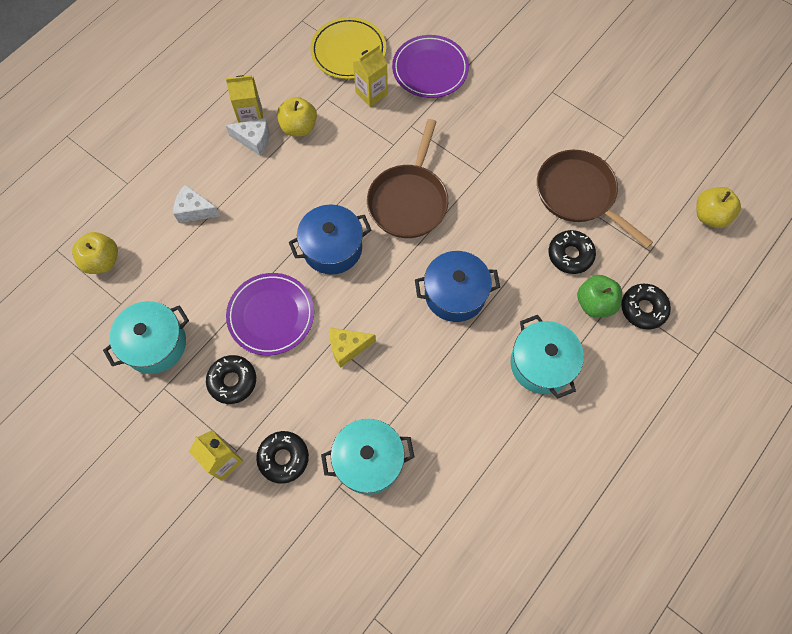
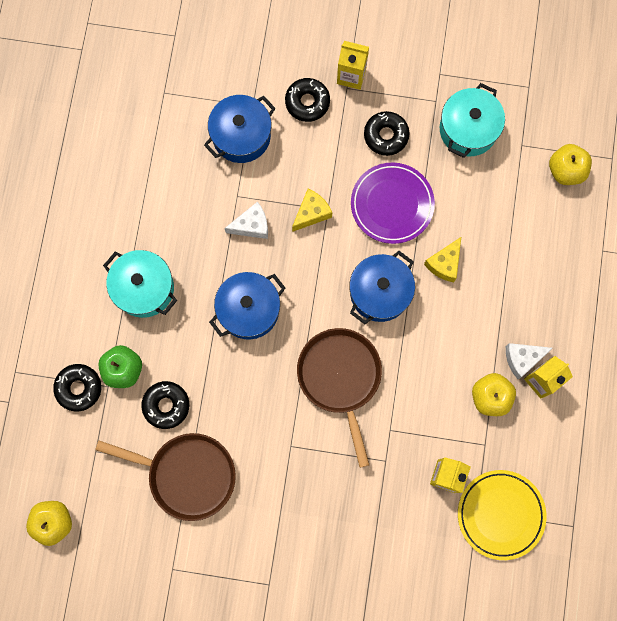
camera: 150 degrees right, 10 degrees up
(195, 210) = (523, 259): white cheese -> white cheese (252, 225)
(262, 242) = (444, 263): none -> yellow cheese
(368, 461) = (241, 136): turquoise pot -> blue pot
(430, 69) = (405, 540): purple plate -> none

